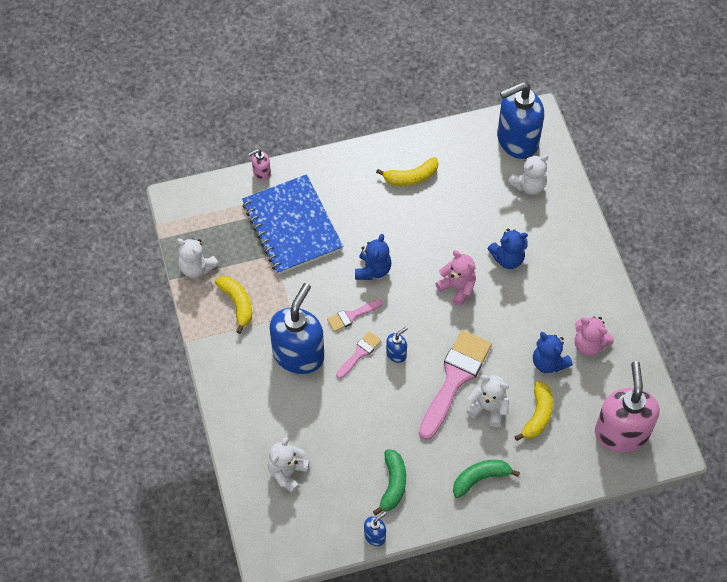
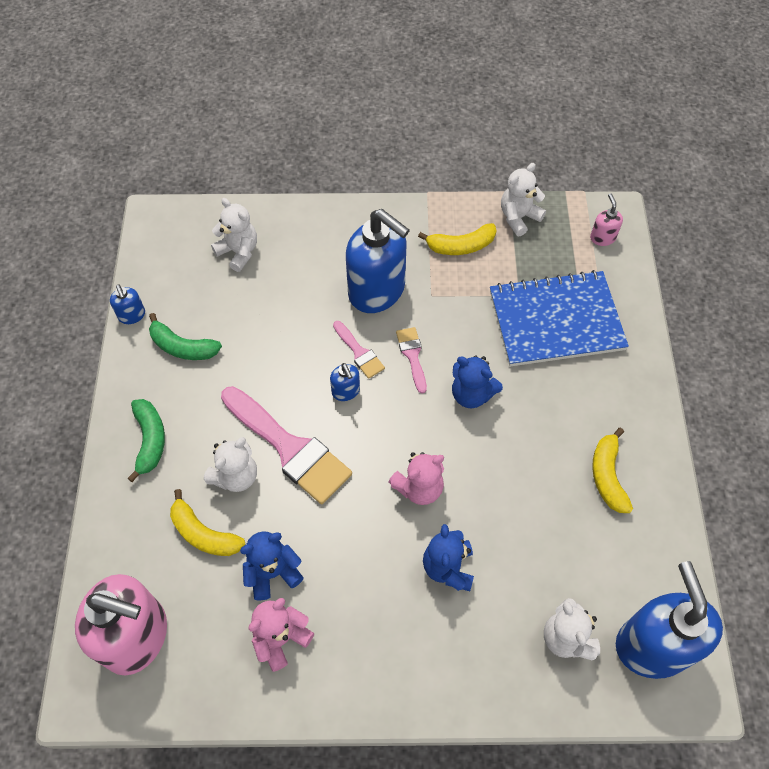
camera: 105 degrees right, 0 degrees up
(261, 173) = (642, 304): pink soap dispenser -> pink soap dispenser (602, 238)

